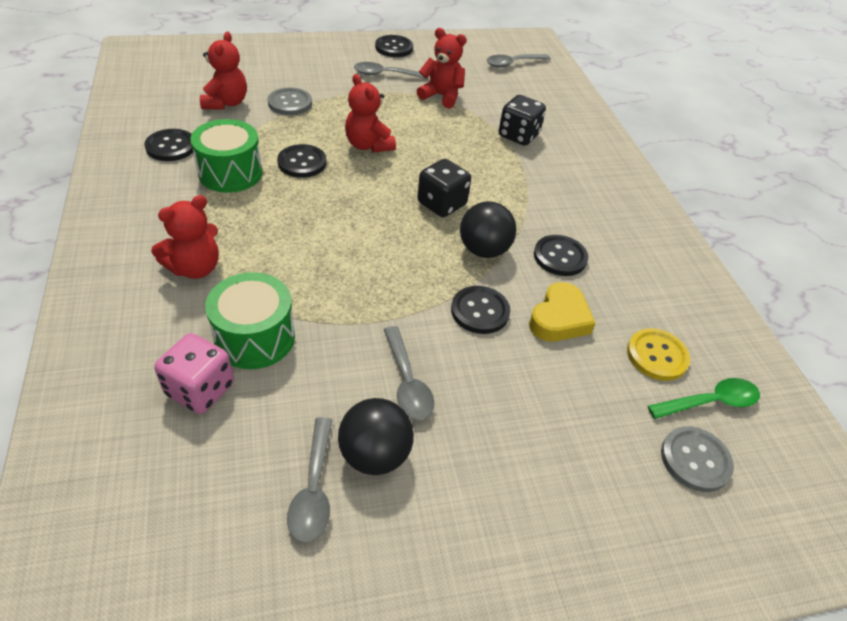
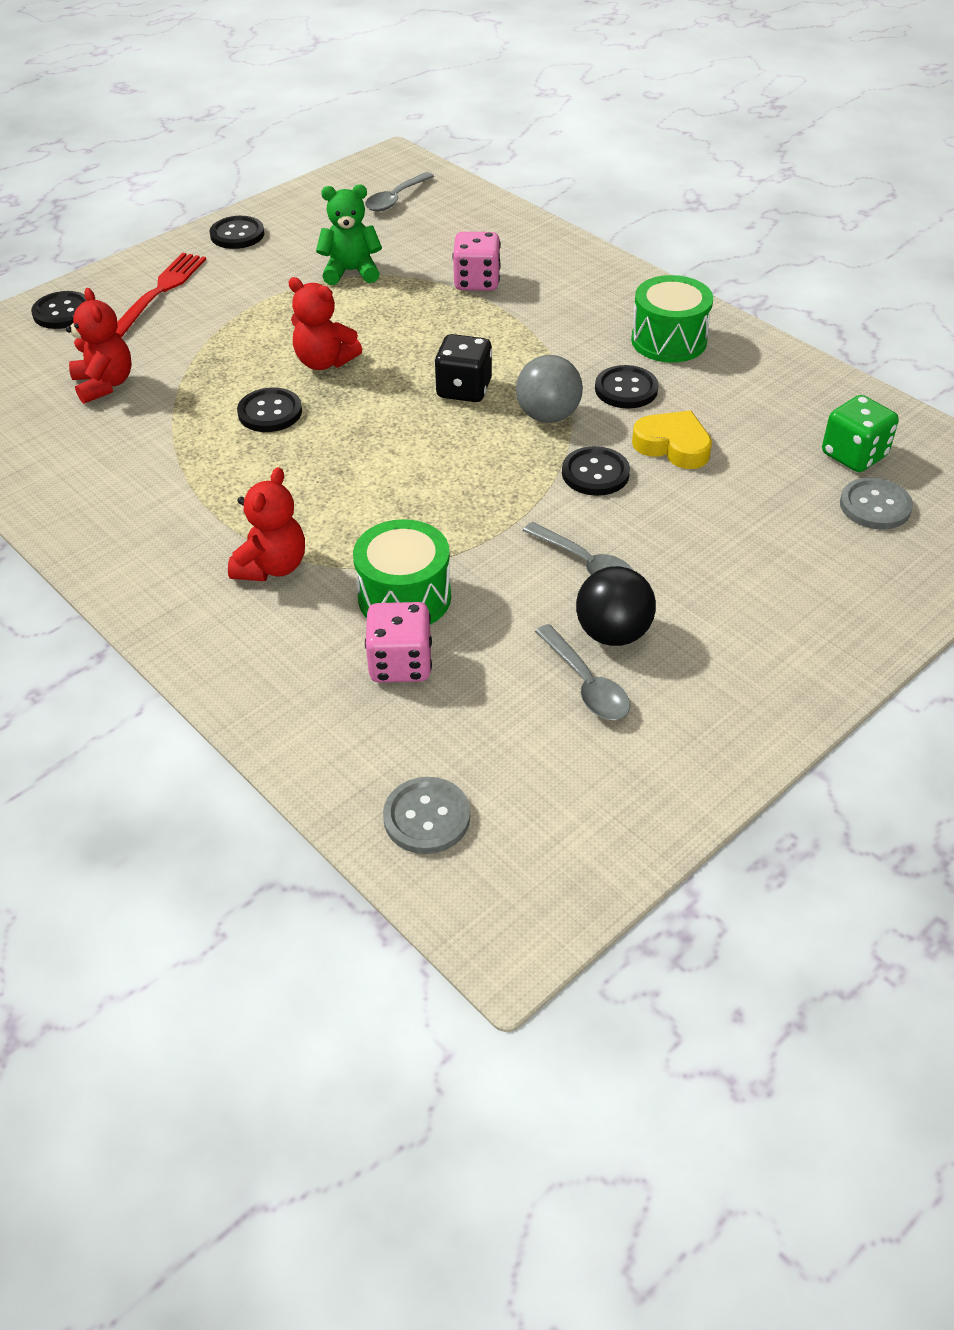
camera: 25 degrees left, 0 degrees up
(171, 147) = (96, 461): black button -> black button (62, 312)
(230, 173) = (200, 458): green drum -> green drum (669, 340)
(290, 103) = (182, 352): grey button -> grey button (426, 817)
(315, 62) = (160, 291): none -> red fork
(385, 75) = (261, 272): grey spoon -> none
(441, 96) = (351, 272): red teddy bear -> green teddy bear
(483, 250) = (548, 416): black ball -> grey ball
(518, 135) = (477, 282): black dice -> pink dice
(559, 318) = (673, 446): yellow heart -> yellow heart turned 60 degrees counterclockwise
(657, 356) = (782, 438): yellow button -> none
(710, 402) = (854, 455): green spoon -> green dice

